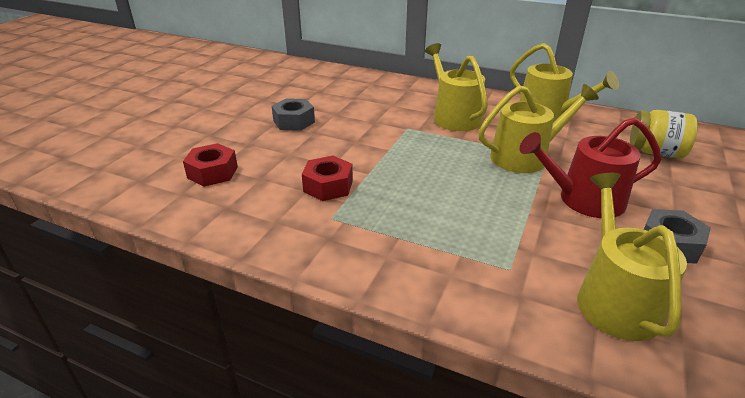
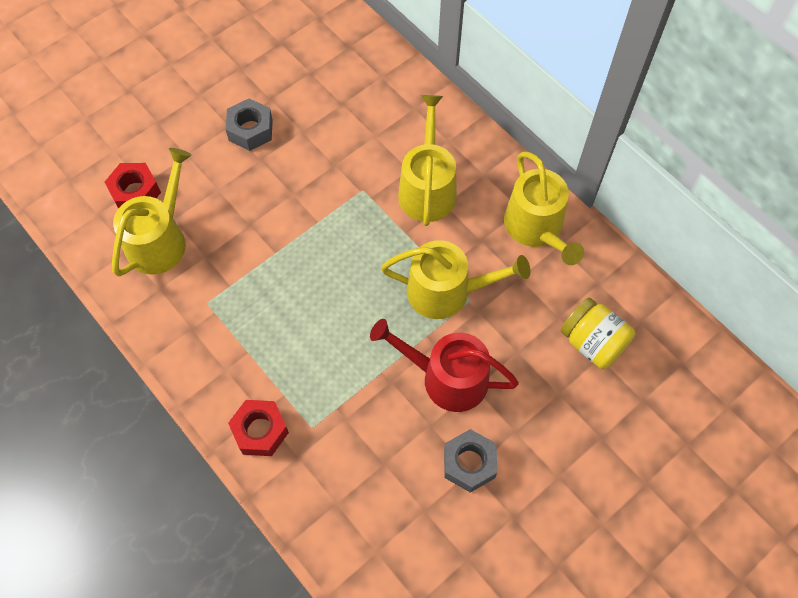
camera: 25 degrees right, 30 degrees up
(328, 186) = (227, 257): red nut -> red nut (260, 431)
(614, 299) = (366, 492): yellow watering can -> yellow watering can (160, 240)

